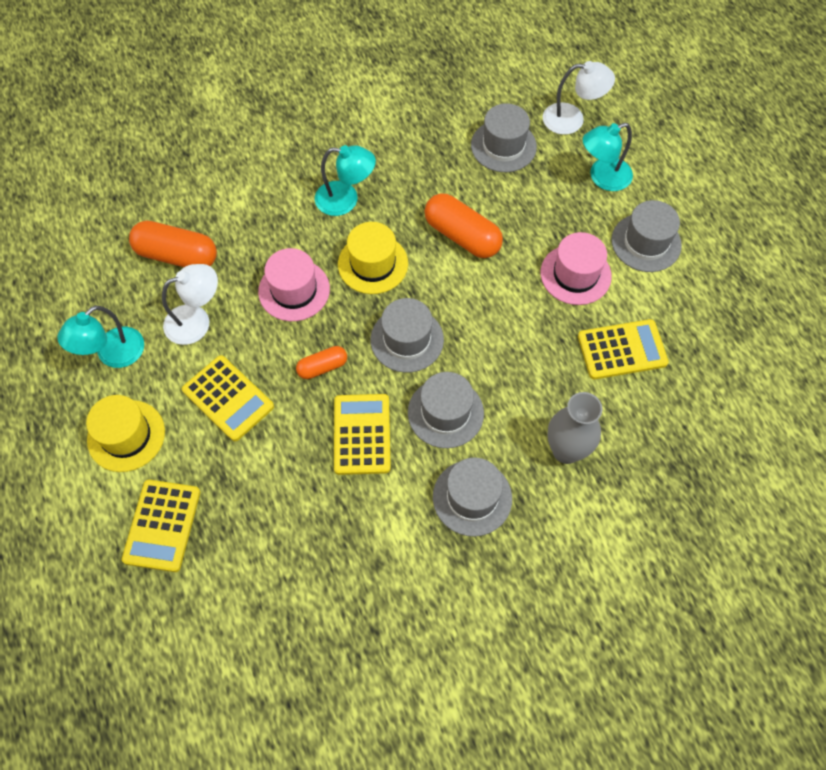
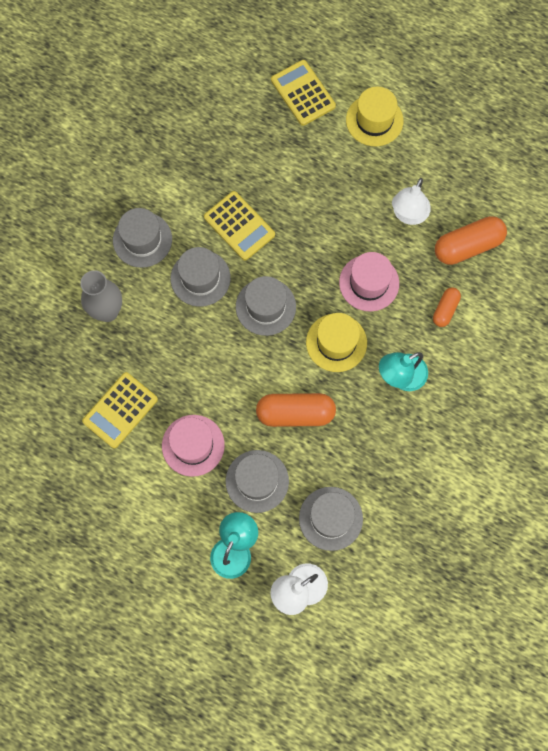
camera: 140 degrees right, 10 degrees up
(113, 355) = (434, 156): turquoise lamp -> none
(228, 398) = (339, 185): yellow calculator -> none
(322, 367) = (301, 247): orange capsule -> orange capsule (445, 310)
(646, 242) = (162, 513): grey hat -> grey hat (257, 481)

